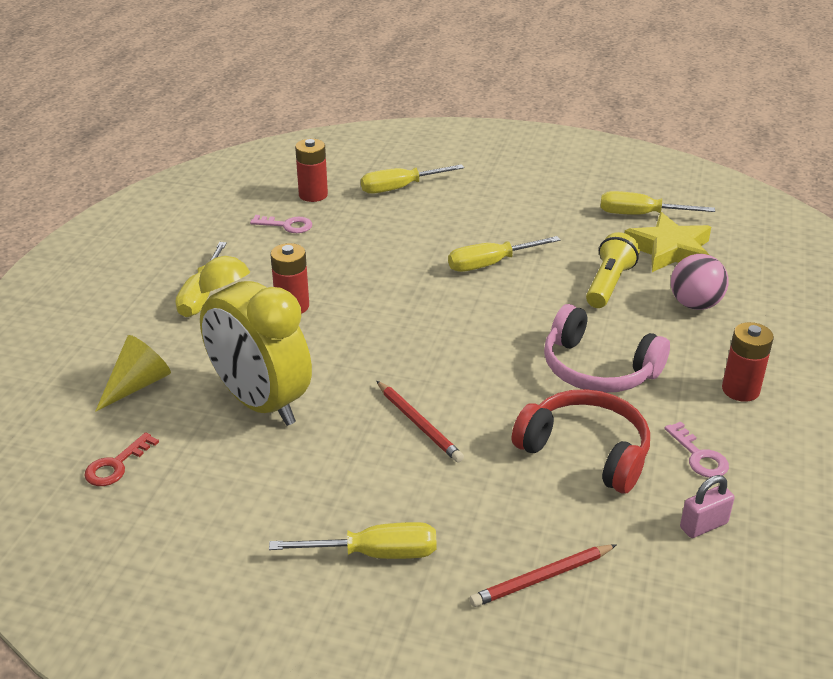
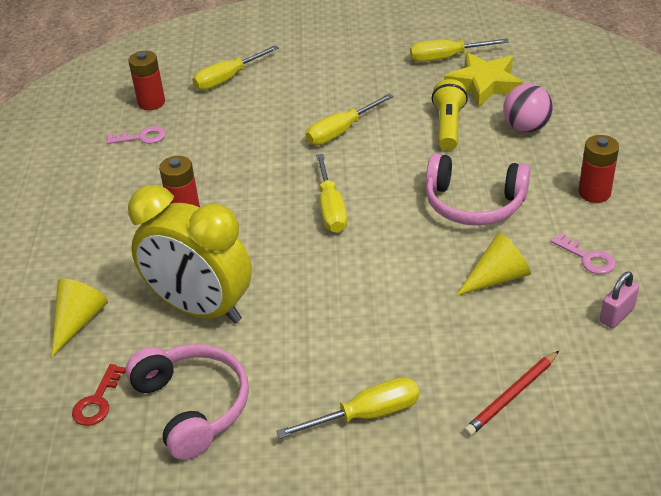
camera: 15 degrees left, 5 degrees up
(201, 295) = (95, 222): yellow screwdriver -> yellow screwdriver (331, 208)
(205, 495) = (193, 406): none -> pink headphones
(418, 424) = (348, 291): red pencil -> none
(586, 451) = (497, 278): red headphones -> yellow cone

